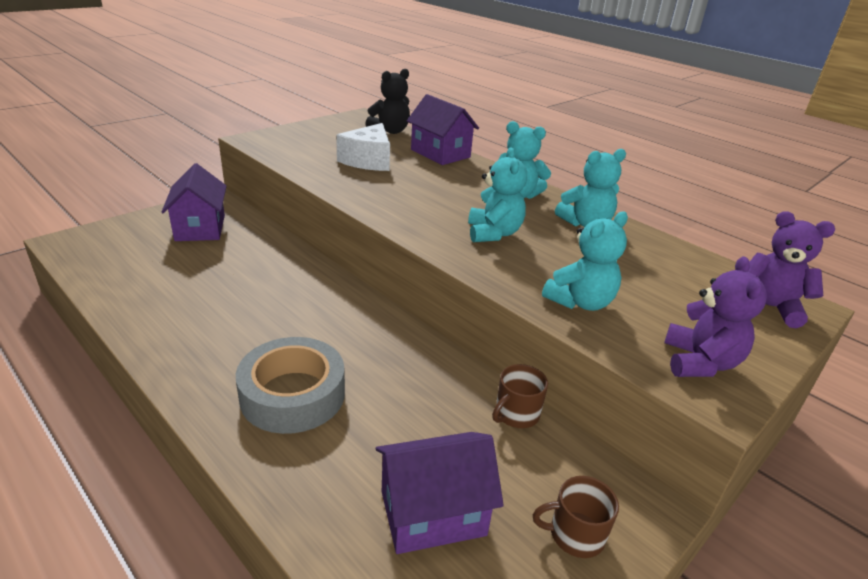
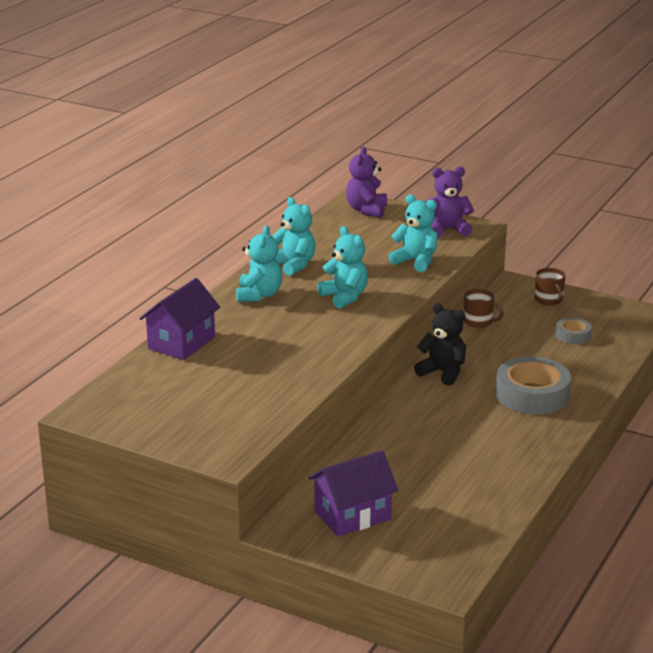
camera: 105 degrees left, 5 degrees down
(368, 160) = (235, 376): white cheese -> none
(390, 131) = (129, 383): black teddy bear -> black teddy bear (443, 372)
(433, 513) = (573, 335): purple house -> grey tape
(493, 233) = (345, 297): turquoise teddy bear -> turquoise teddy bear turned 75 degrees clockwise

